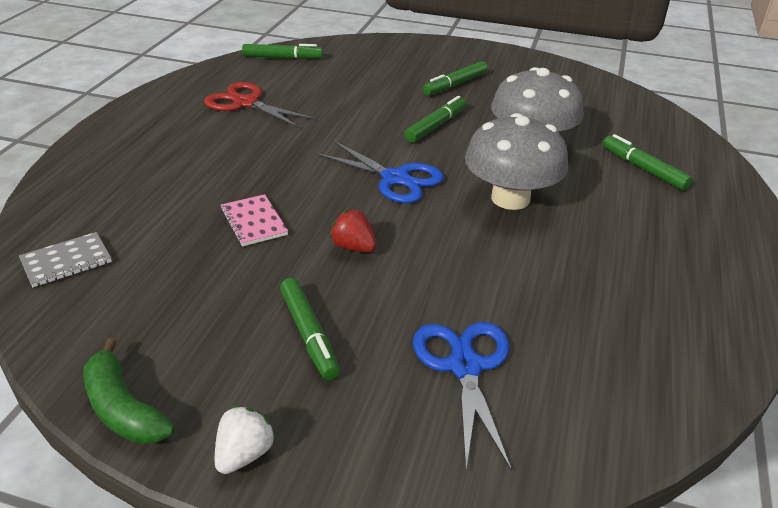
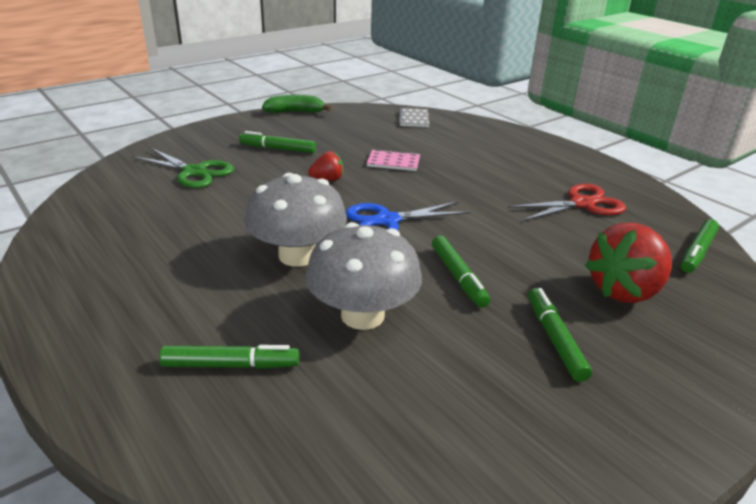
camera: 125 degrees right, 5 degrees down
(244, 454) = (237, 122): white strawberry -> none
(370, 73) = (624, 290): none -> red strawberry
(464, 366) = (194, 172): blue scissors -> green scissors

